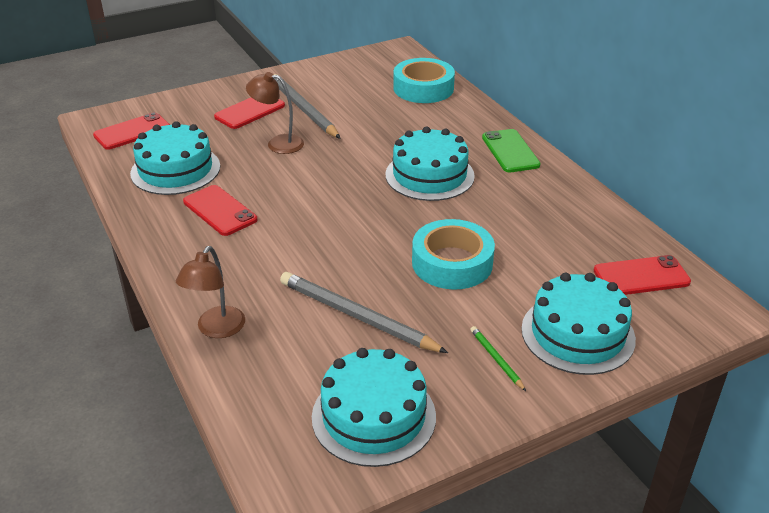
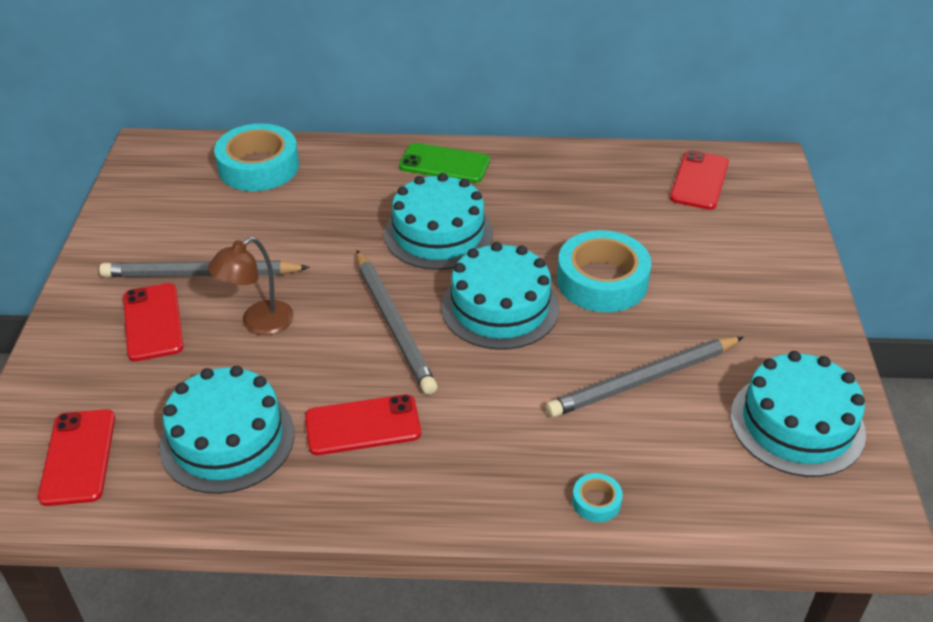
camera: 60 degrees left, 5 degrees up
(216, 329) = (596, 501): brown lamp -> turquoise tape
(321, 190) = (394, 324): none -> grey pencil
(496, 359) = (760, 313): green pencil -> none
(577, 334) = (753, 250): turquoise cake -> turquoise cake (500, 307)

